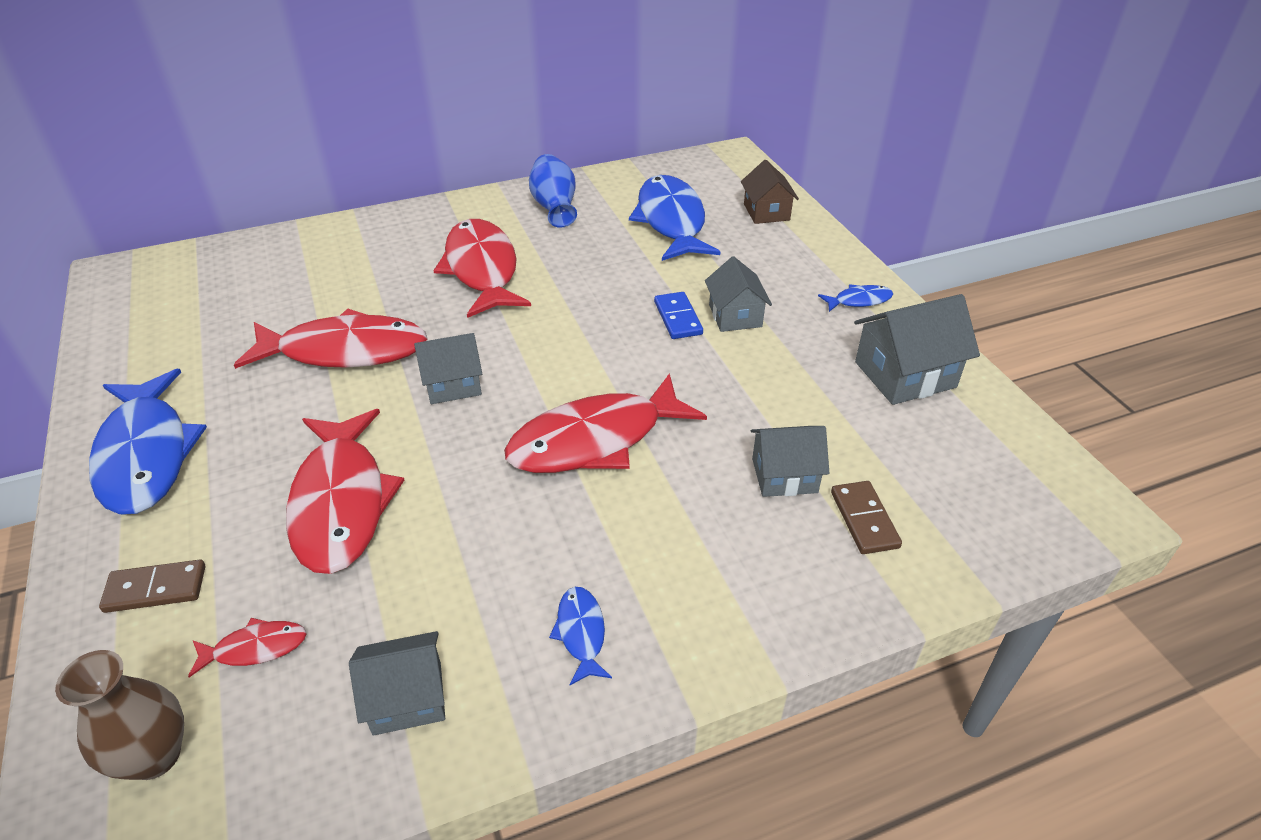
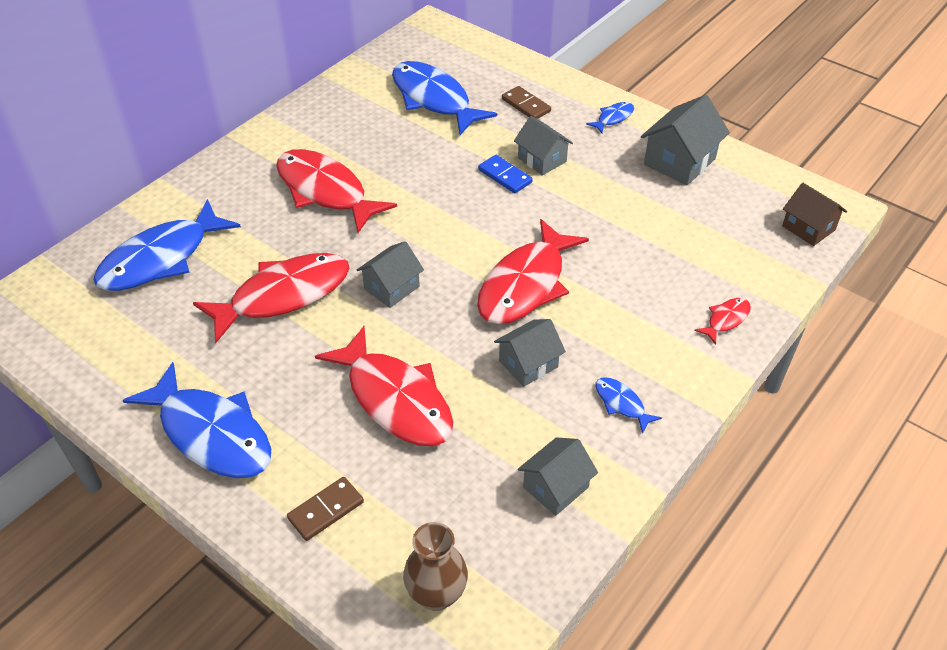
camera: 30 degrees left, 5 degrees up
(255, 648) = (434, 509): red fish -> red fish (726, 320)
(280, 276) = (161, 258): none -> blue fish
(554, 207) = (332, 118): blue vase -> none
(766, 212) = (497, 68): brown house -> brown house (808, 228)
(784, 475) = (659, 258): grey house -> grey house (528, 364)
(864, 519) = (723, 266): brown domino -> brown domino (526, 105)

